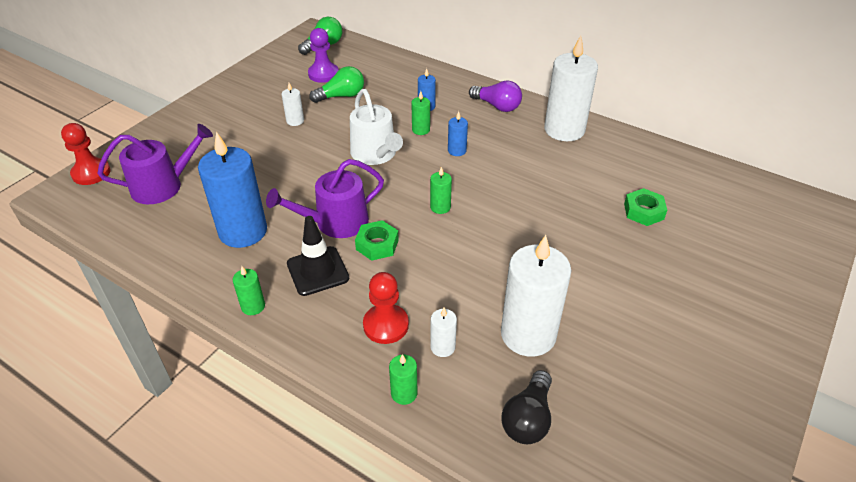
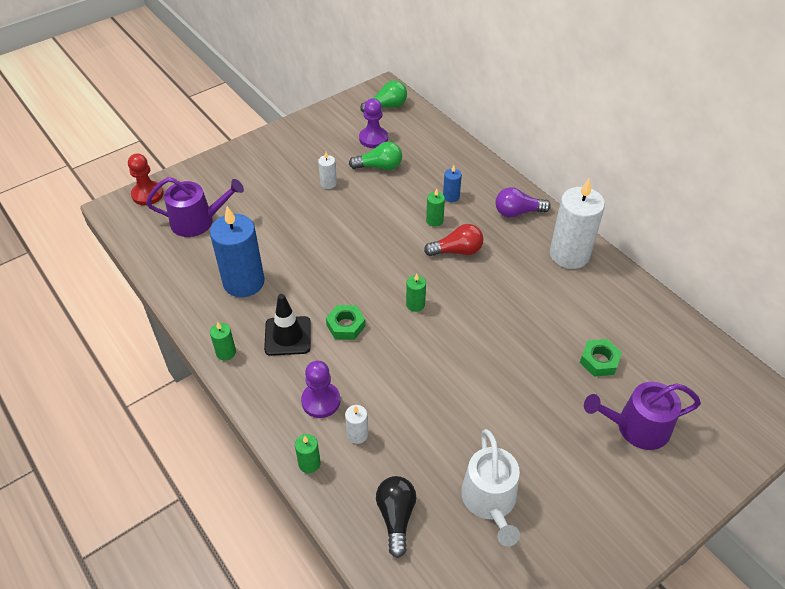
camera: 20 degrees right, 5 degrees up
(335, 222) = (320, 294): purple watering can -> purple watering can (636, 427)
(375, 154) = (383, 236): white watering can -> white watering can (490, 501)
(386, 325) = (321, 401): red pawn -> purple pawn
(457, 150) = (457, 251): blue candle -> red light bulb
(497, 106) = (517, 212): purple light bulb -> purple light bulb turned 120 degrees clockwise
(528, 334) = (432, 446): white candle -> none
(528, 418) = (396, 517): black light bulb -> black light bulb turned 135 degrees clockwise

